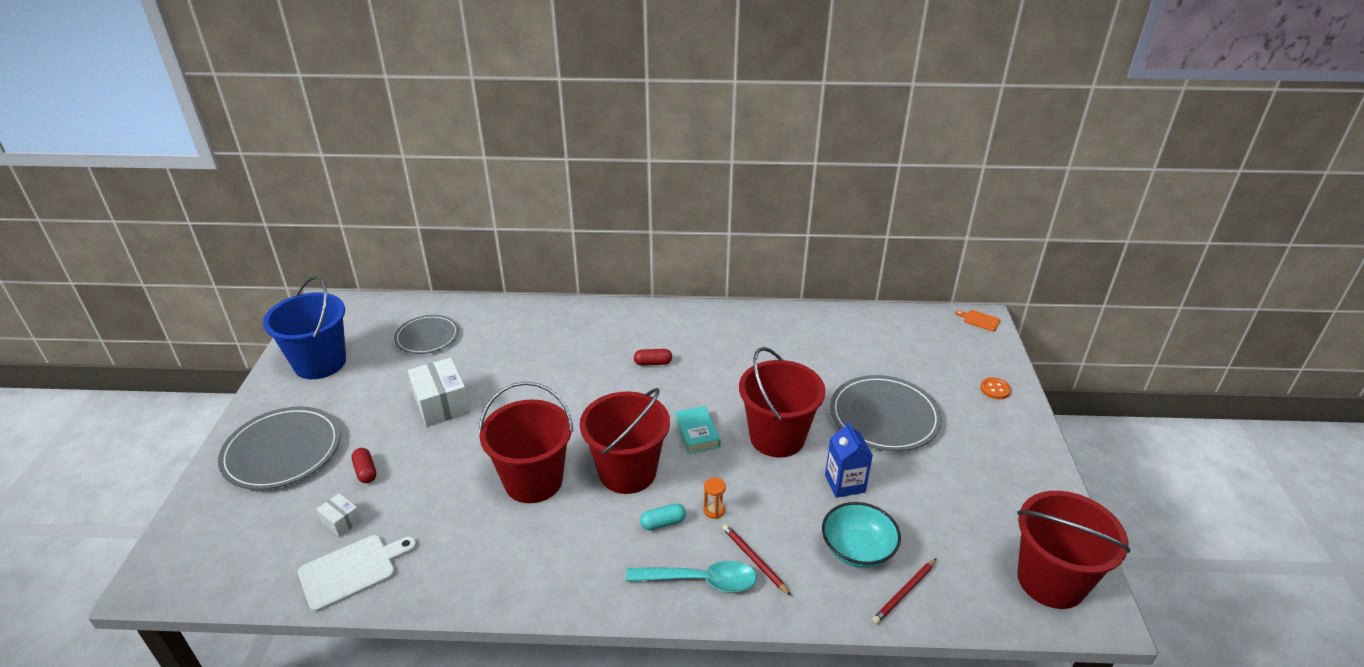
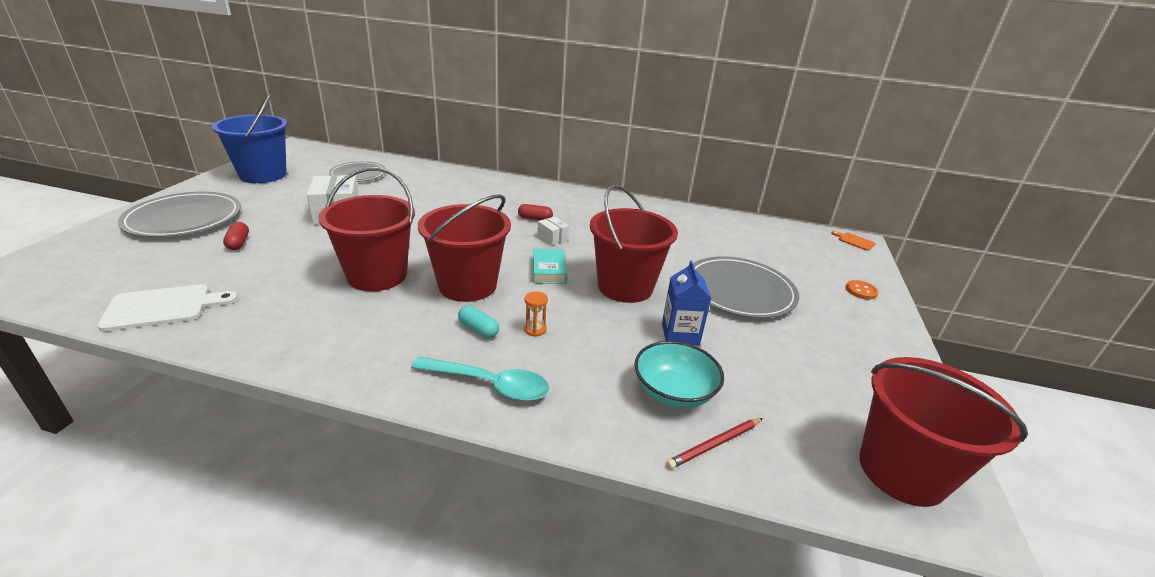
camera: 10 degrees right, 5 degrees down
(341, 521) = (187, 271): white box -> white box (552, 238)
(663, 523) = (478, 329): turquoise capsule -> turquoise capsule turned 45 degrees clockwise
(754, 560) = (556, 378): red pencil -> none

